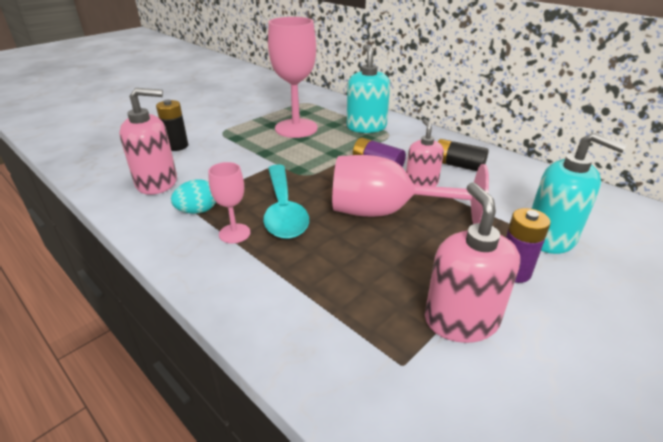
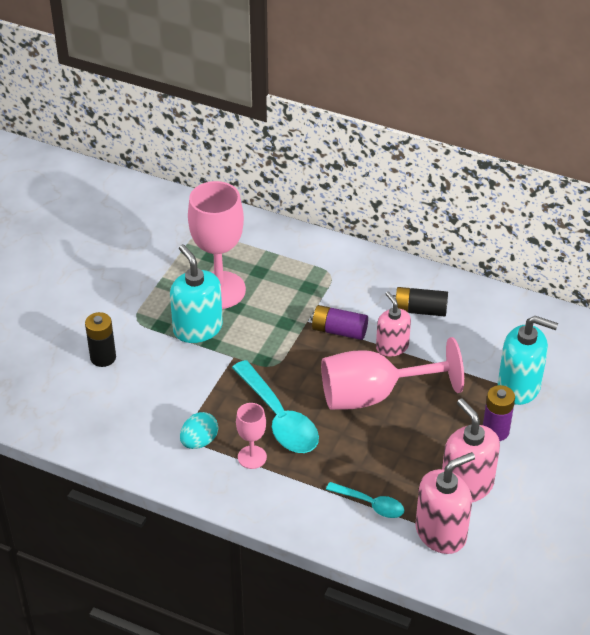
camera: 20 degrees left, 10 degrees up
(157, 183) = (129, 417): pink soap dispenser -> pink soap dispenser (441, 532)
(330, 309) = (370, 504): none -> turquoise spoon
(366, 127) = (299, 267): turquoise soap dispenser -> turquoise soap dispenser (197, 328)

